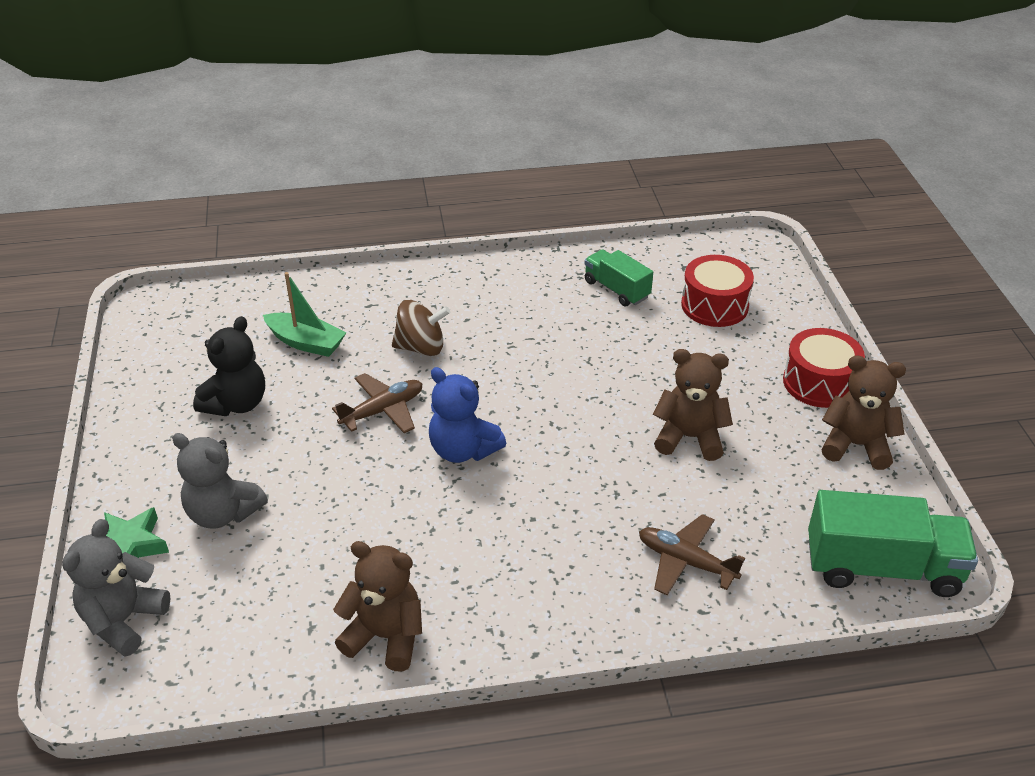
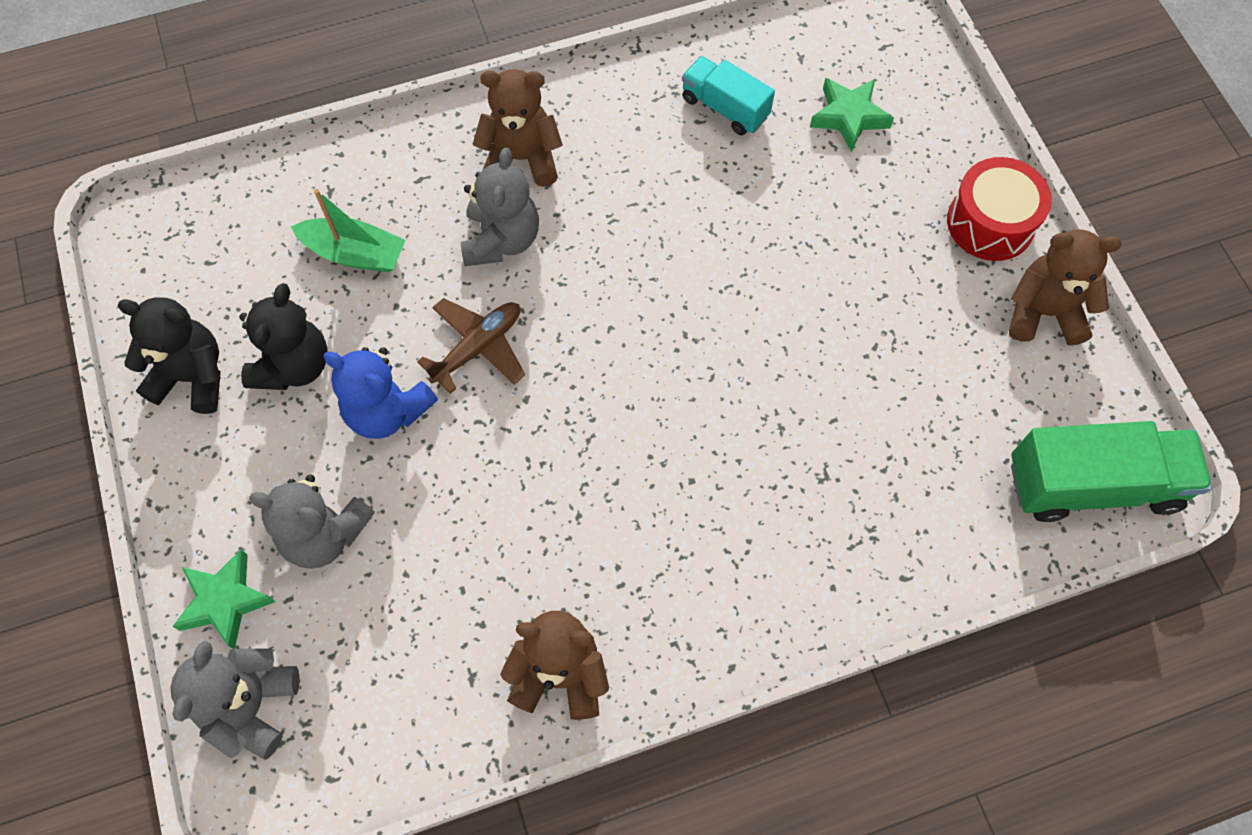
camera: 10 degrees left, 25 degrees up
(157, 401) = (192, 377): none -> black teddy bear
(421, 347) = (501, 240): brown spinning top -> grey teddy bear
(463, 450) = (589, 393): blue teddy bear -> blue teddy bear (387, 411)
(616, 289) = (724, 108): green truck -> turquoise truck
(686, 562) = (876, 513): brown plane -> none
(689, 437) = (851, 331): brown teddy bear -> brown teddy bear (521, 159)
(714, 305) = (849, 117): red drum -> green star

